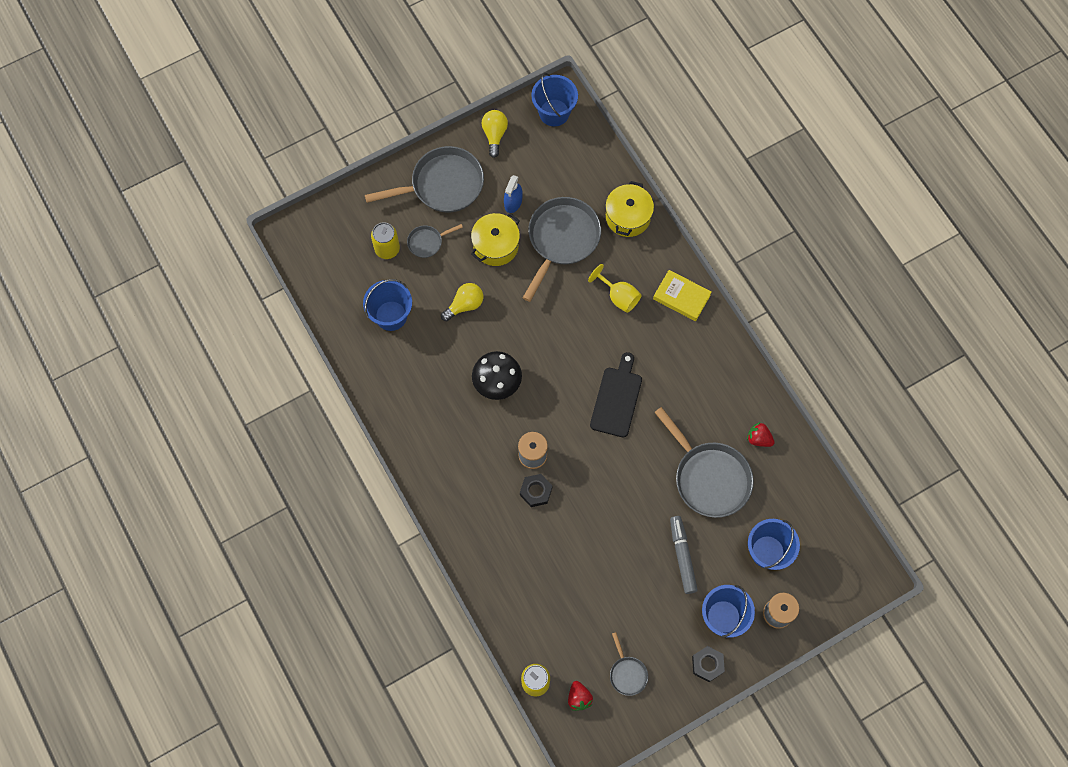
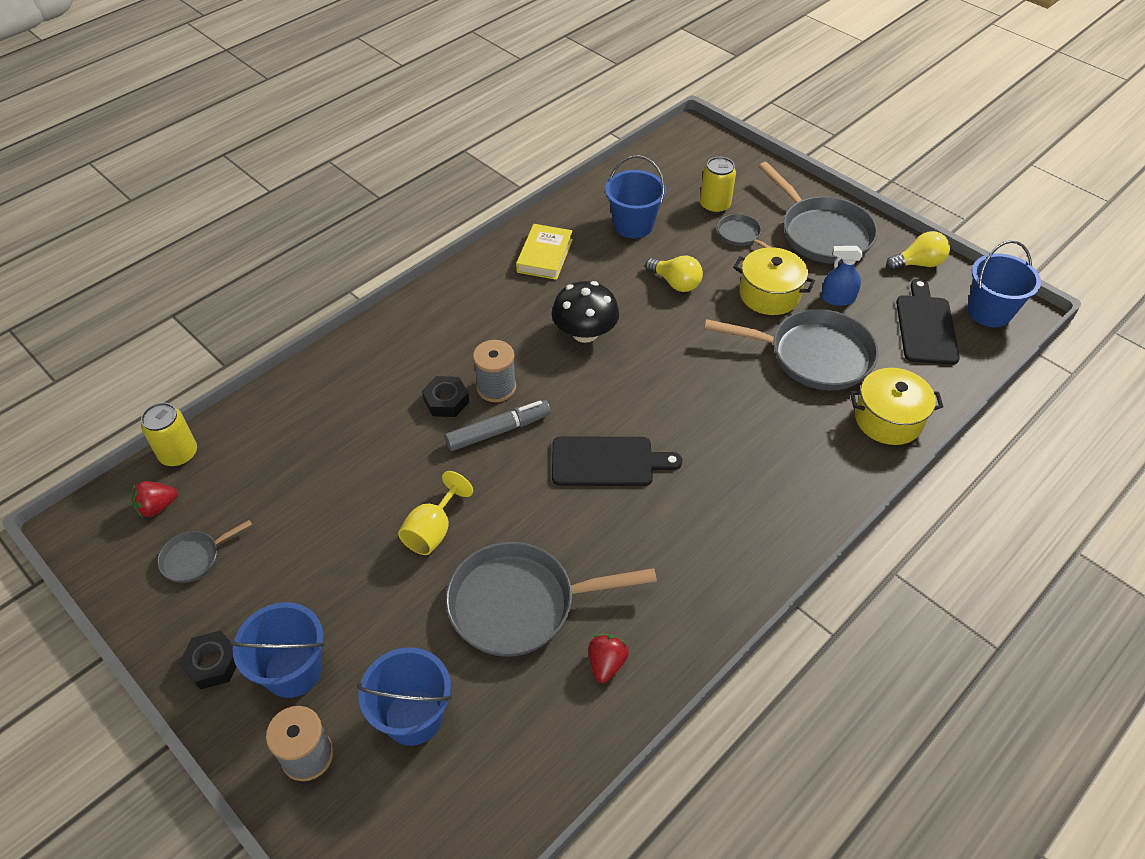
camera: 75 degrees right, 20 degrees down
(555, 158) = (926, 326): none -> black cutting board
(619, 296) = (762, 433): yellow goblet -> yellow goblet (433, 530)
(681, 297) = (798, 508): yellow book -> yellow book (544, 256)
(682, 556) = (385, 593): grey marker -> grey marker (498, 431)
(709, 477) = (520, 604): grey pan -> grey pan turned 45 degrees clockwise

